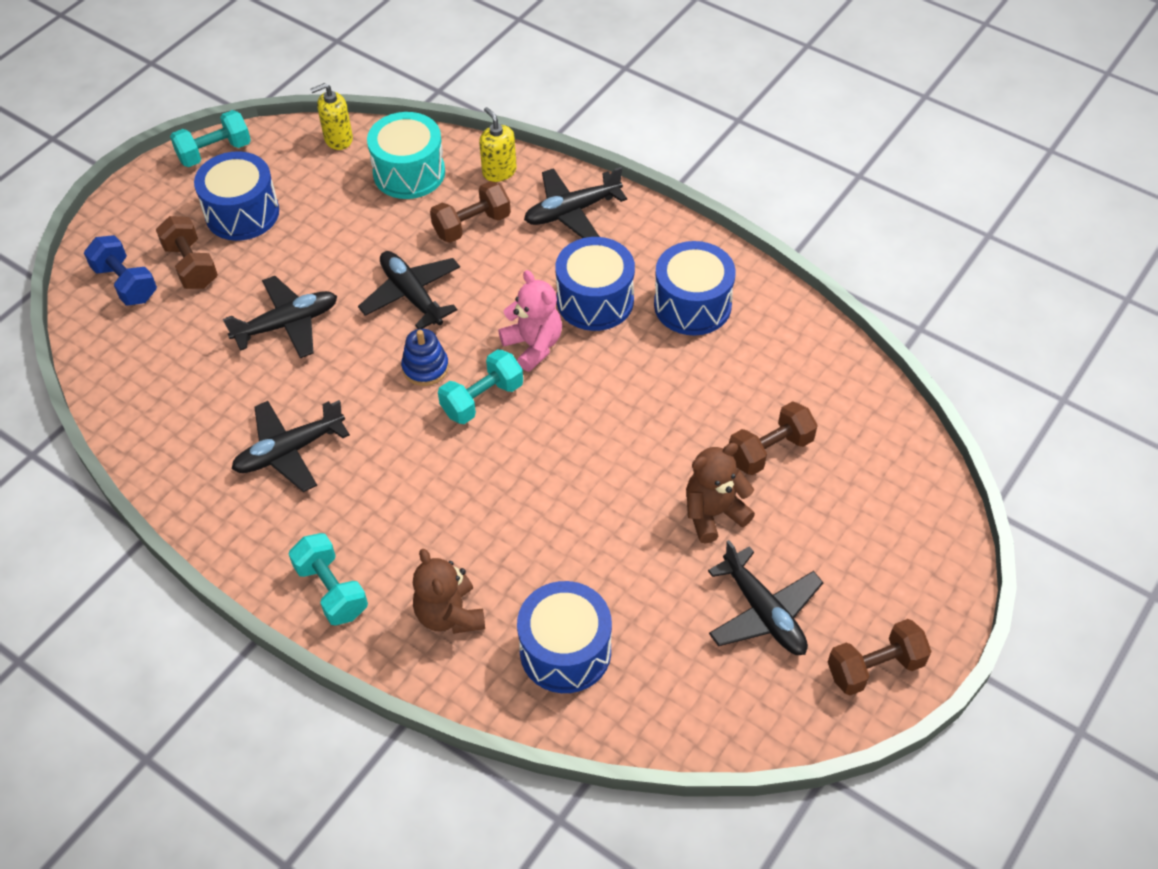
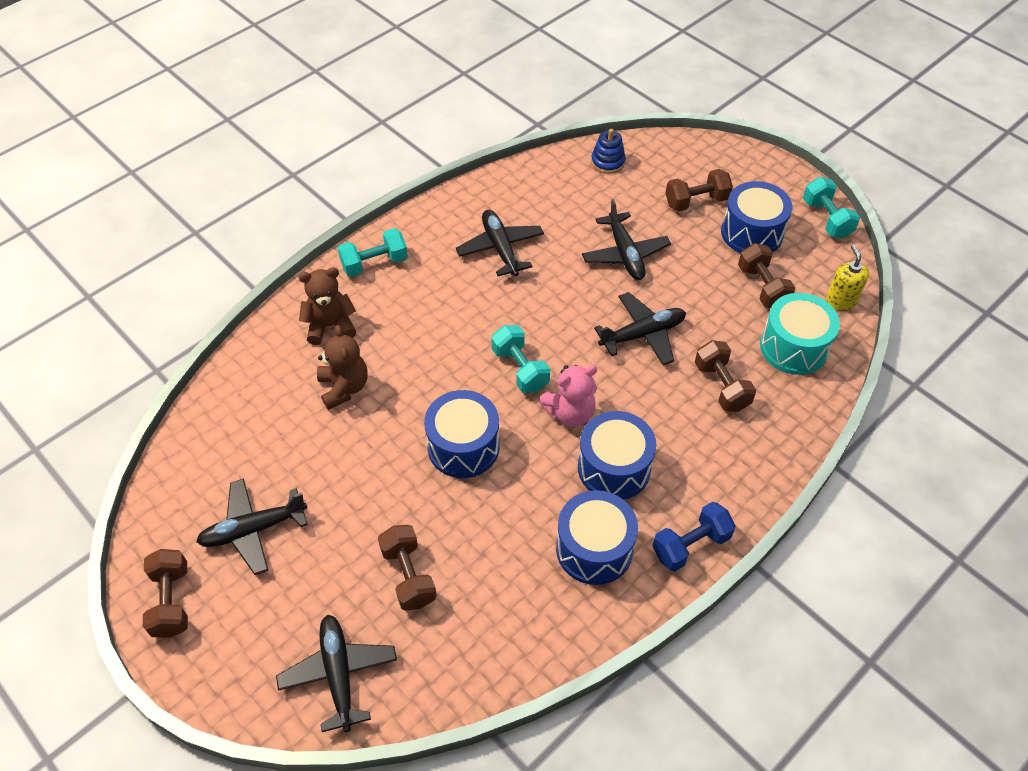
camera: 100 degrees right, 0 degrees up
(125, 283) = (683, 166): blue dumbbell -> blue dumbbell (690, 545)
(326, 200) = (762, 287): none -> brown dumbbell
(425, 367) = (562, 335): blue stacking toy -> blue stacking toy (608, 162)
(499, 171) = (791, 416): yellow soap dispenser -> none
(565, 651) = (274, 390): blue drum -> blue drum (463, 446)
(572, 211) = (731, 468): black plane -> black plane (339, 674)
(713, 513) = (358, 514): brown teddy bear -> brown teddy bear (344, 388)

